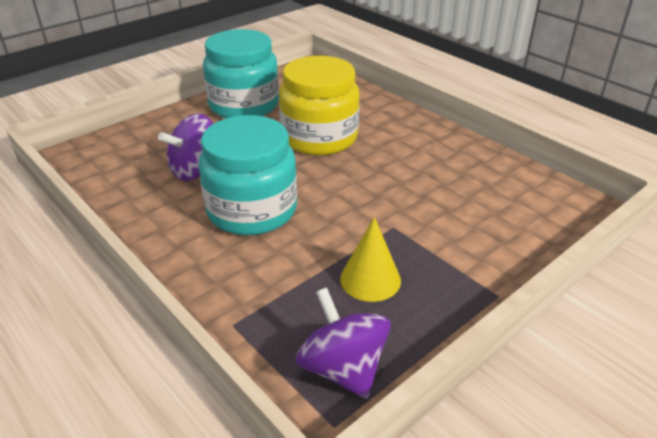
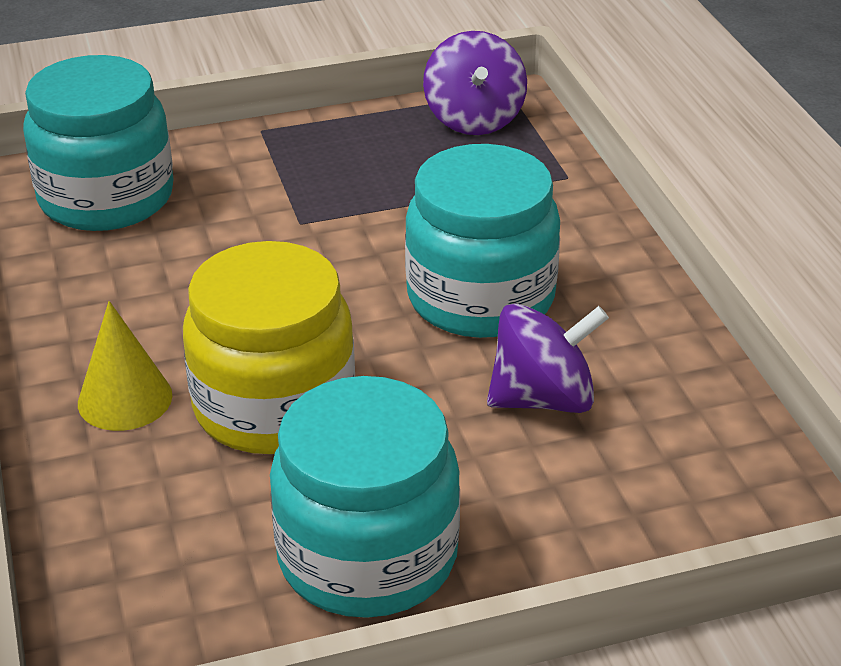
camera: 155 degrees left, 0 degrees up
(370, 279) = (384, 176): yellow cone -> yellow cone (125, 399)
(522, 209) = (106, 198): none -> turquoise jar

